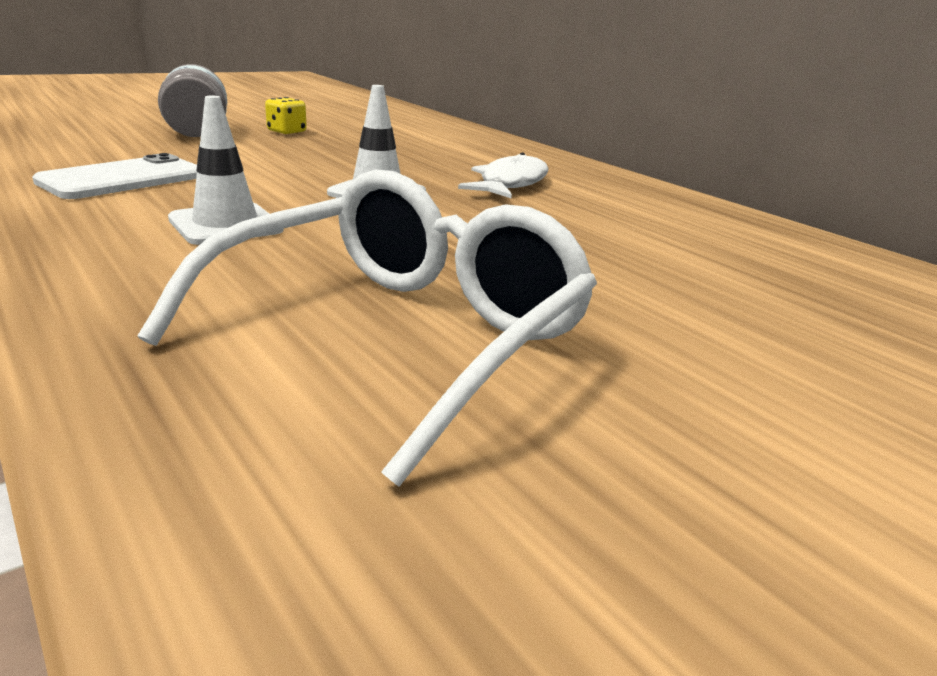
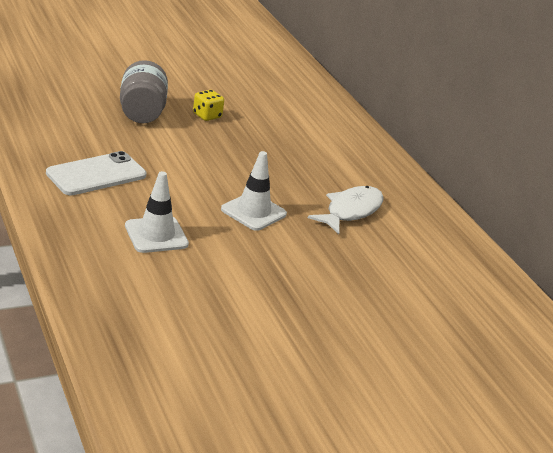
camera: 10 degrees right, 5 degrees up
(399, 334) = (231, 340): white glasses -> none

